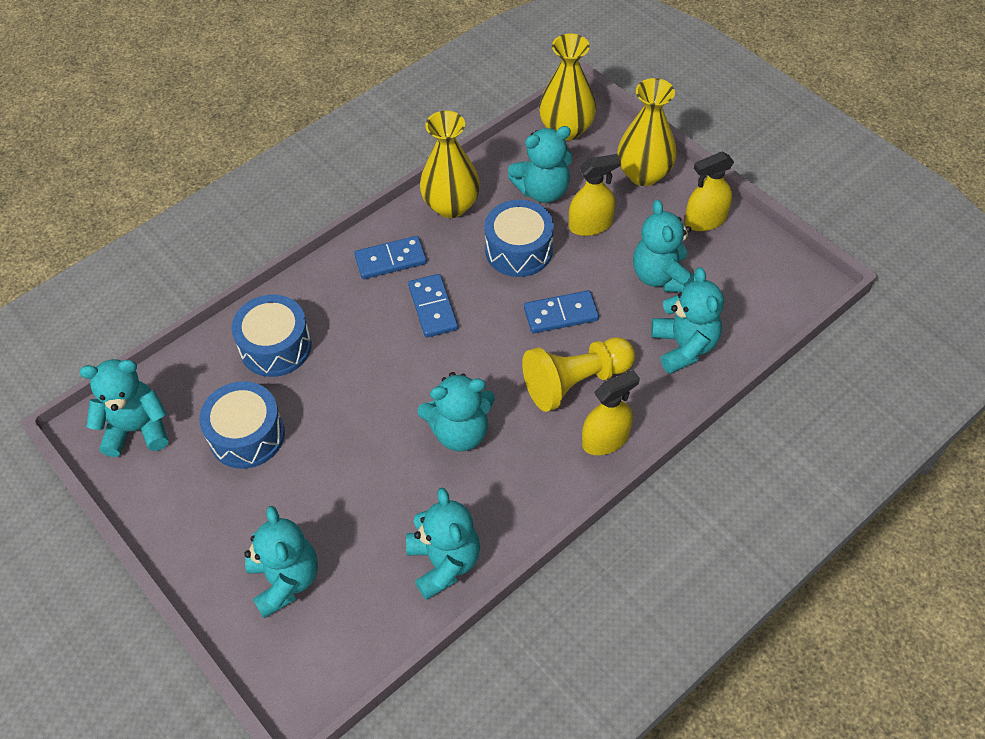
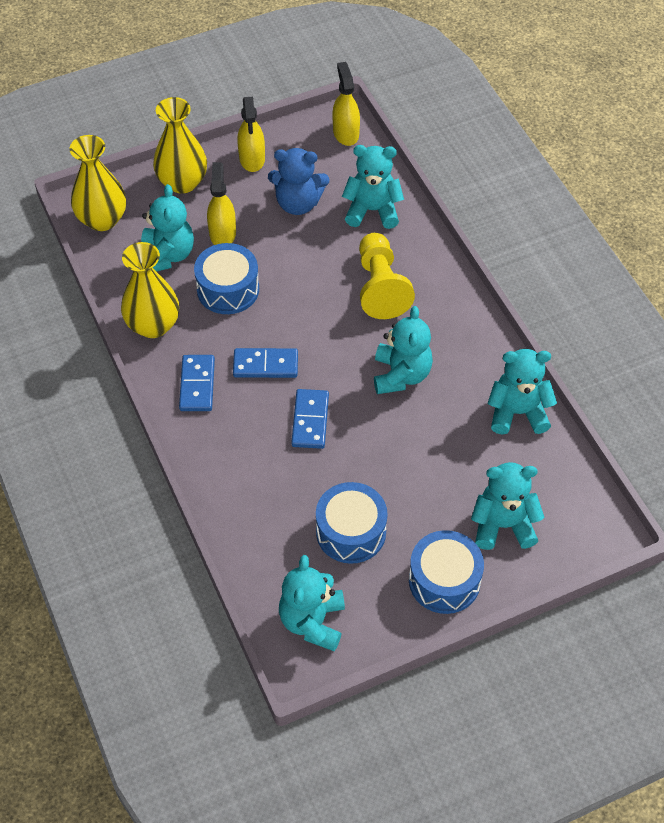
camera: 75 degrees left, 0 degrees up
(275, 346) = (261, 493): blue drum -> blue drum (444, 581)
(561, 314) = (309, 278): blue domino -> blue domino (310, 420)
(605, 439) = (440, 283): yellow spray bottle -> yellow spray bottle (346, 133)
(661, 276) = (298, 203): turquoise teddy bear -> blue teddy bear

